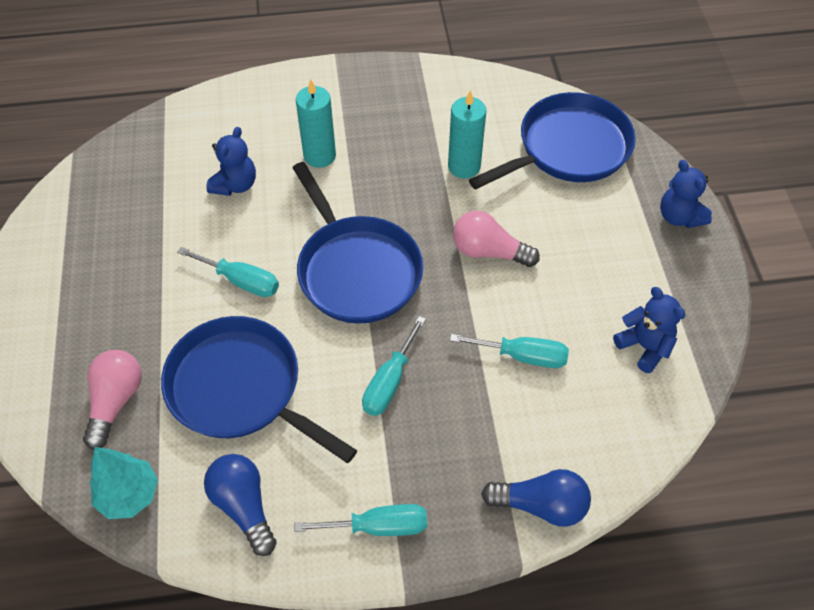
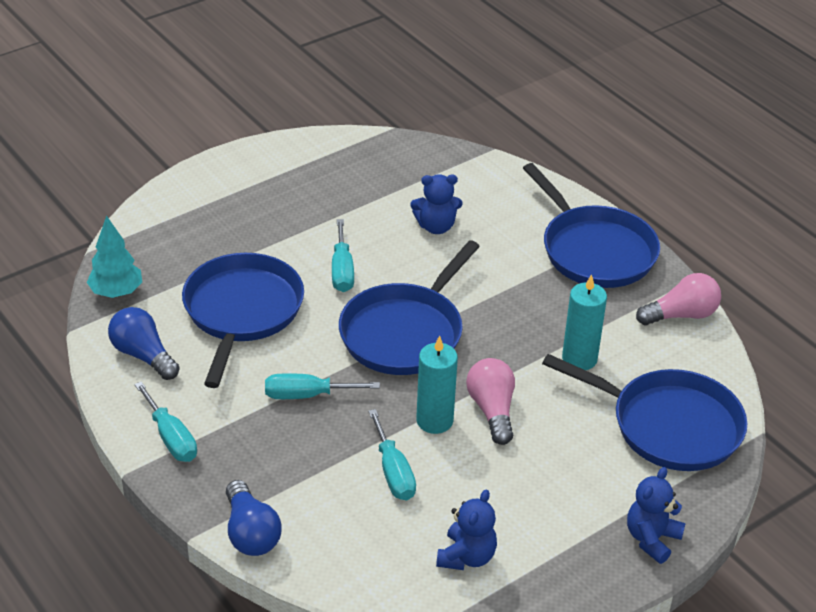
camera: 60 degrees right, 15 degrees down
(115, 401) = (187, 252): pink light bulb -> pink light bulb (681, 315)
(244, 506) = (143, 355): blue light bulb -> blue light bulb turned 75 degrees counterclockwise
(319, 156) = (510, 262): turquoise candle -> turquoise candle (434, 421)
(345, 96) = (595, 251): none -> blue pan

